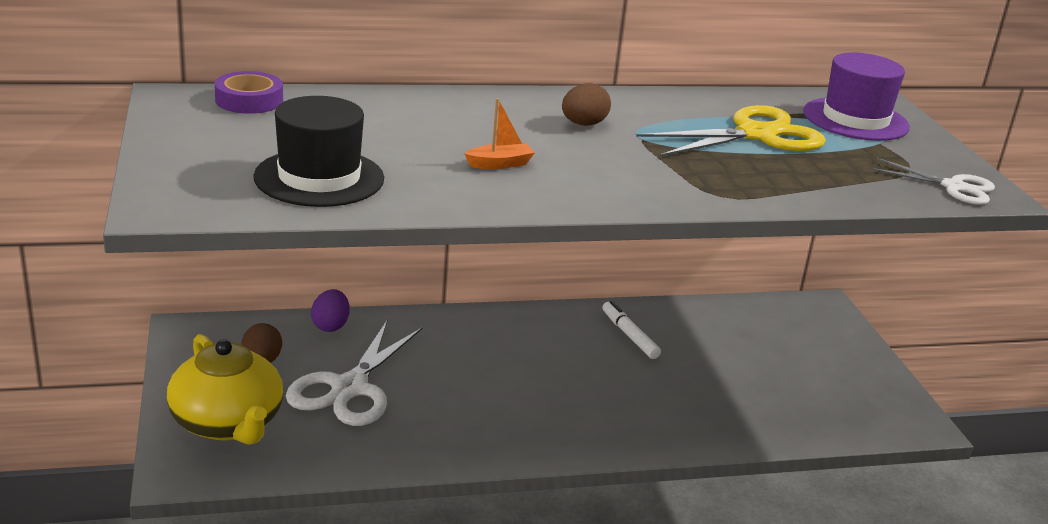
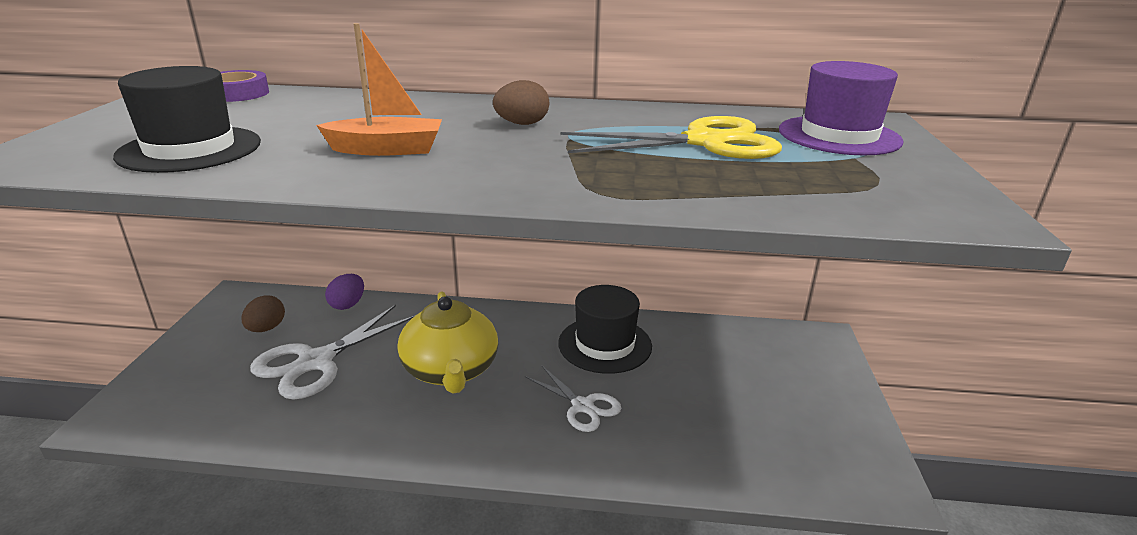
camera: 20 degrees right, 0 degrees up
(228, 423) = (189, 379): yellow teapot -> yellow teapot (451, 370)
(500, 164) = (387, 149): orange boat -> orange boat, size x1.60
(629, 335) = (605, 344): white marker -> black hat
(953, 187) = (927, 206): white scissors -> white scissors (582, 406)

